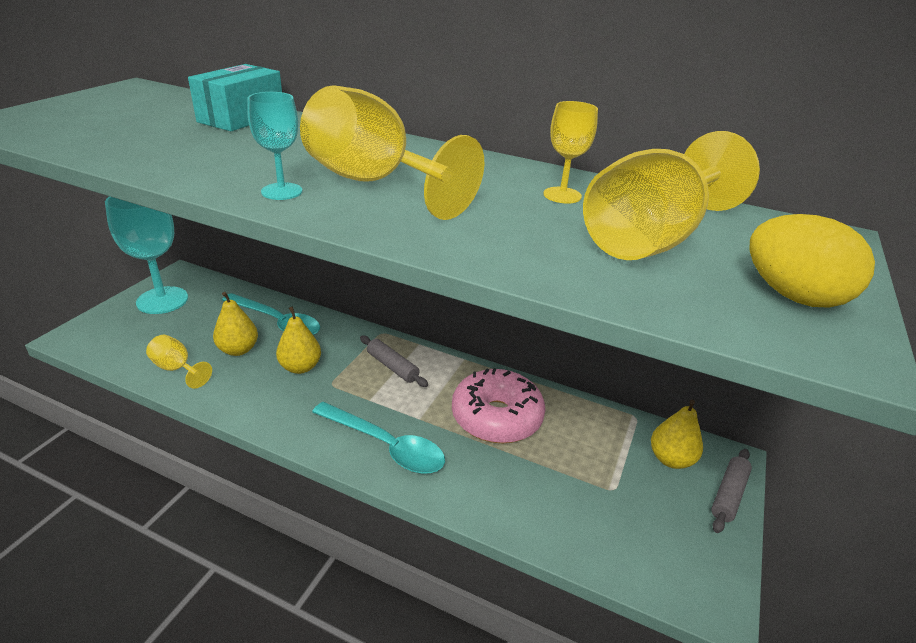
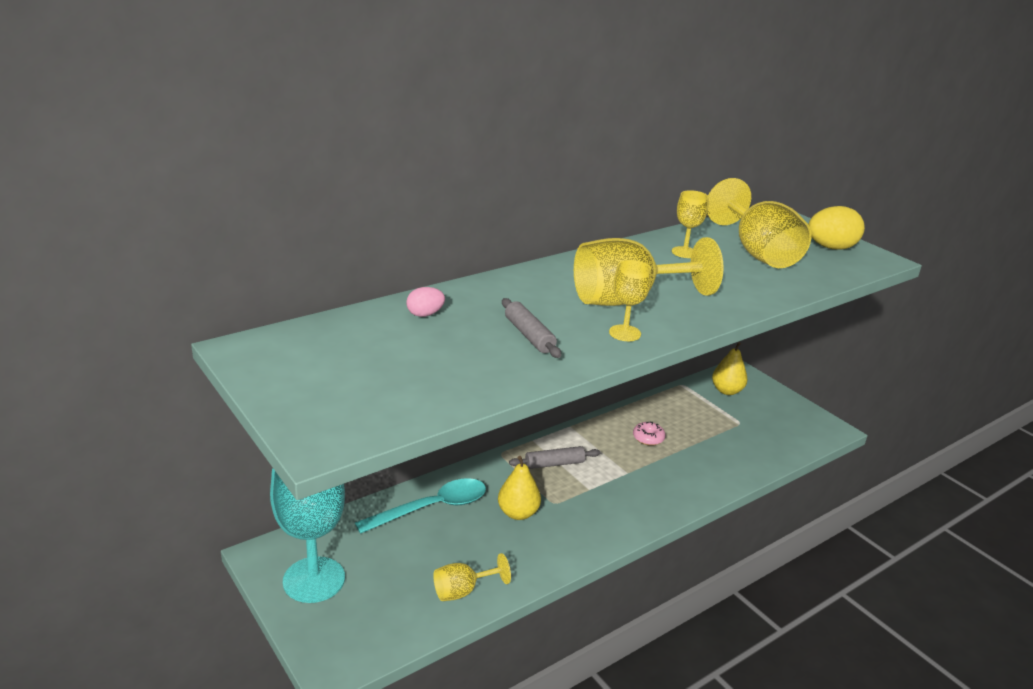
camera: 60 degrees left, 5 degrees down
(238, 350) = (460, 544): yellow pear -> none
(241, 118) = (425, 314): turquoise box -> pink egg
(282, 191) = (624, 333): turquoise goblet -> yellow goblet
(385, 446) = (648, 498): turquoise spoon -> none
(496, 417) = (648, 438): pink donut -> pink donut, size x0.43
(728, 495) = (764, 386): grey rolling pin -> grey rolling pin (529, 335)

